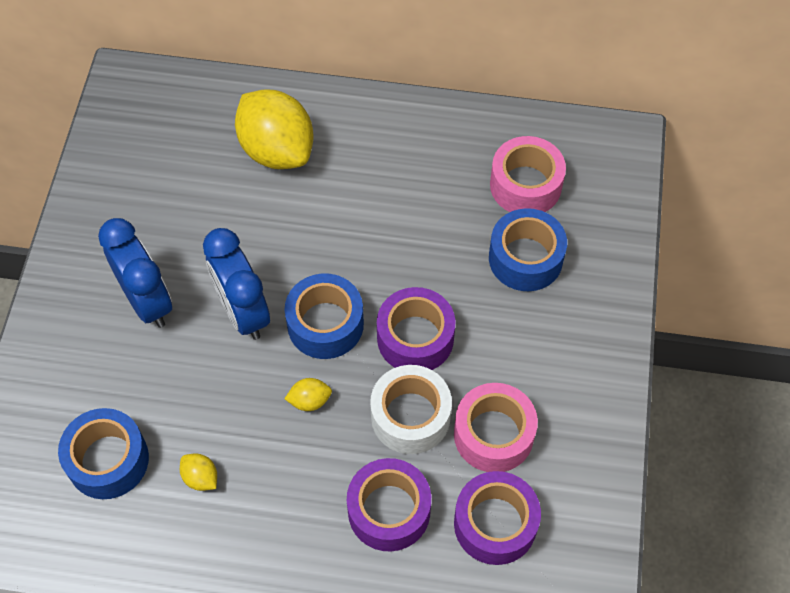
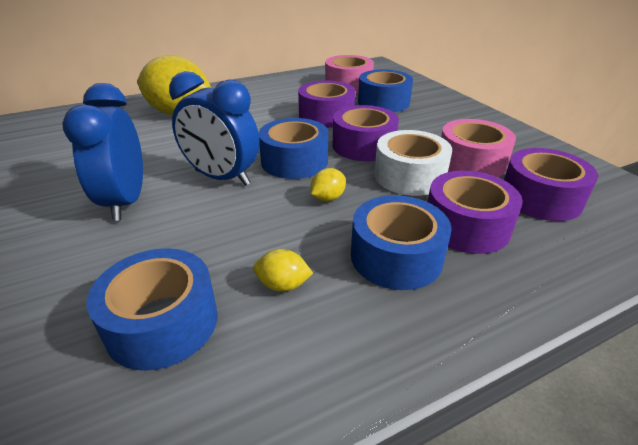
camera: 35 degrees left, 25 degrees down
(147, 301) = (126, 202): blue clock -> blue clock turned 120 degrees counterclockwise
(300, 504) = (396, 256): none -> blue tape
(430, 251) = (326, 116): none -> purple tape

